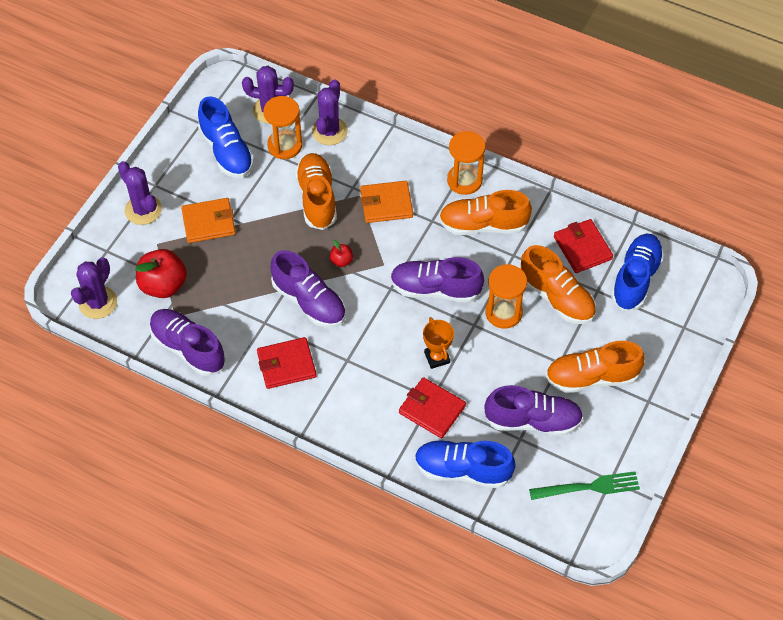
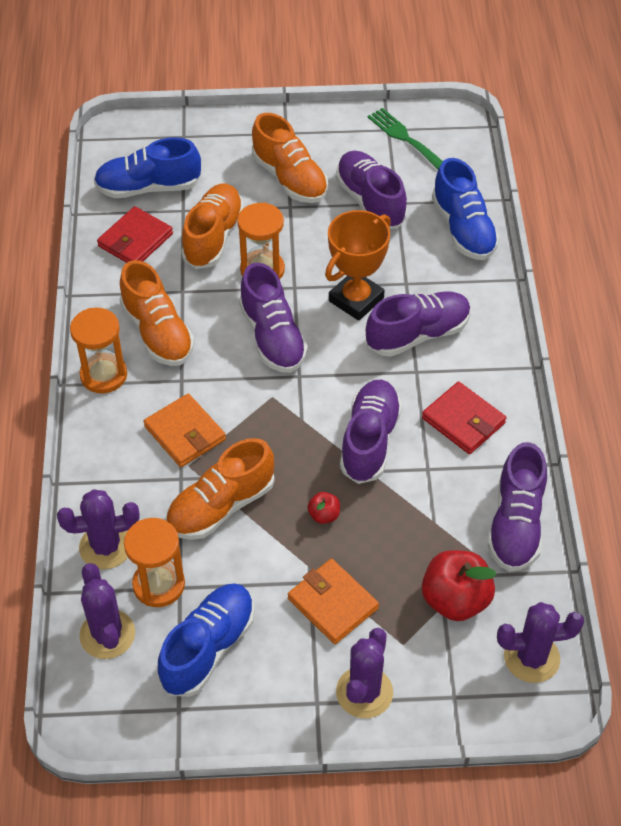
camera: 120 degrees left, 5 degrees down
(341, 261) = (294, 437): red apple -> red apple (324, 515)
(379, 379) = (417, 334): none -> purple shoe
(432, 409) = (418, 278): red wallet -> none
(437, 357) = (356, 299): orange trophy -> orange trophy, size x1.65

